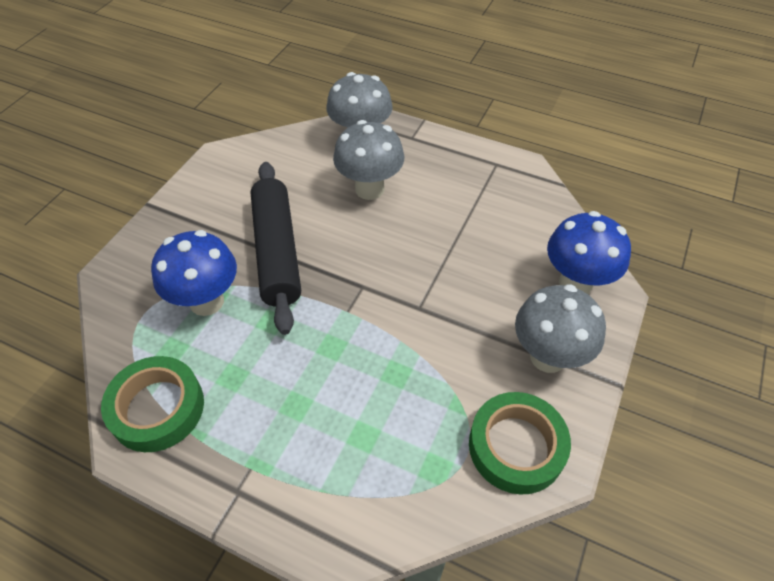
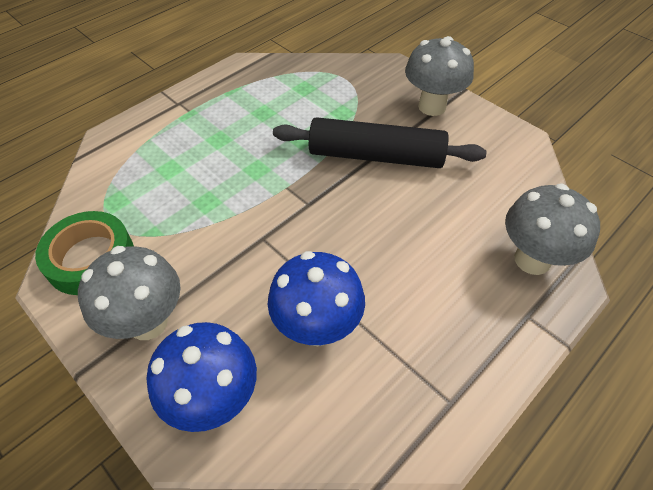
camera: 110 degrees right, 0 degrees up
(157, 408) = (260, 77): green tape -> none
(207, 301) = (340, 108): blue mushroom -> blue mushroom (317, 328)
(369, 189) = (440, 244): grey mushroom -> grey mushroom (432, 106)

